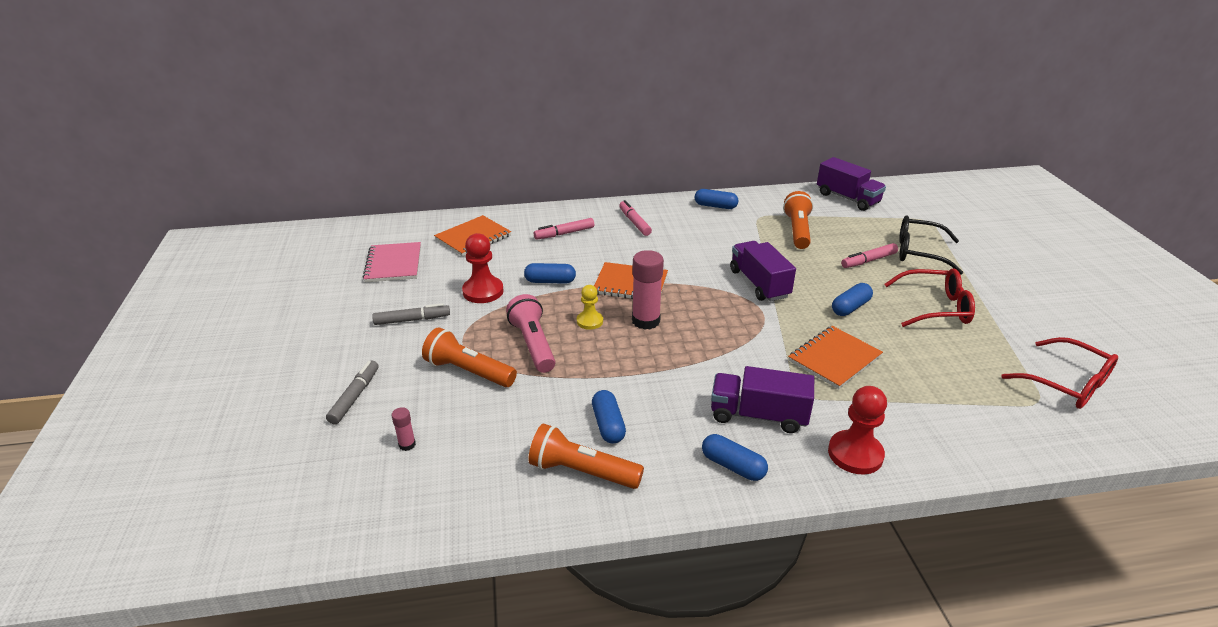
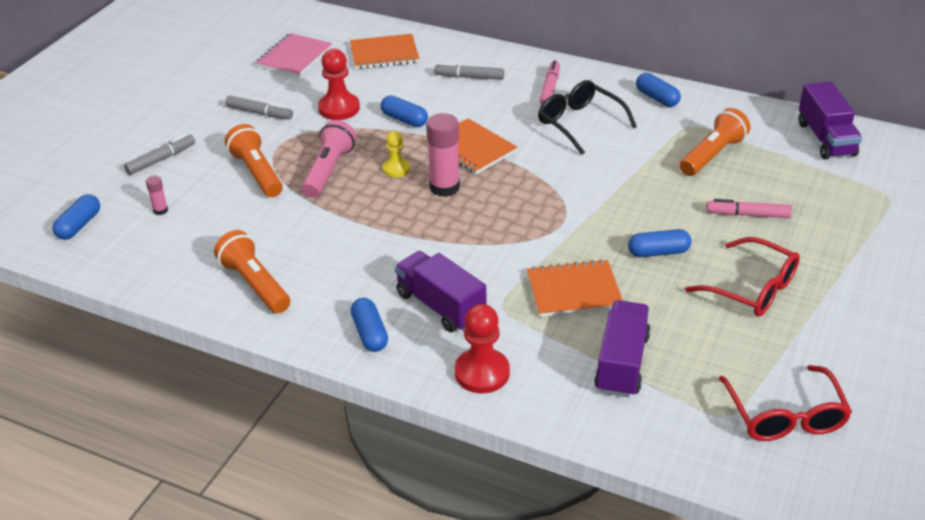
camera: 35 degrees right, 5 degrees up
(564, 233) = (469, 77): pink marker -> grey marker
(608, 425) = (313, 259): blue capsule -> blue capsule (79, 225)
(759, 284) = (596, 194): purple truck -> purple truck (622, 363)
(918, 252) = (822, 227): black glasses -> black glasses (579, 123)

